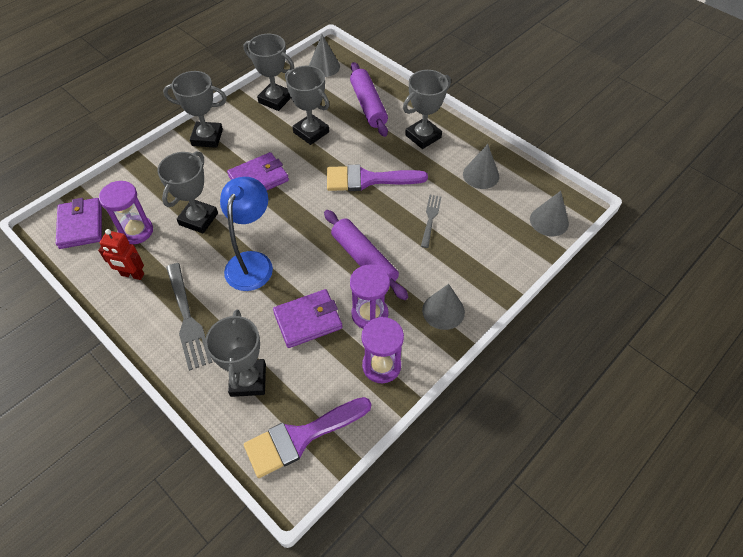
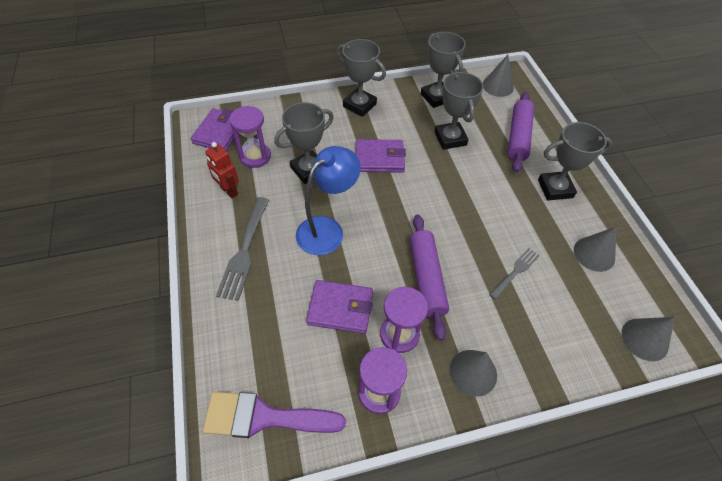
camera: 30 degrees right, 0 degrees up
(248, 380) = (256, 334): grey trophy -> none
(368, 179) = (476, 205): purple brush -> none

